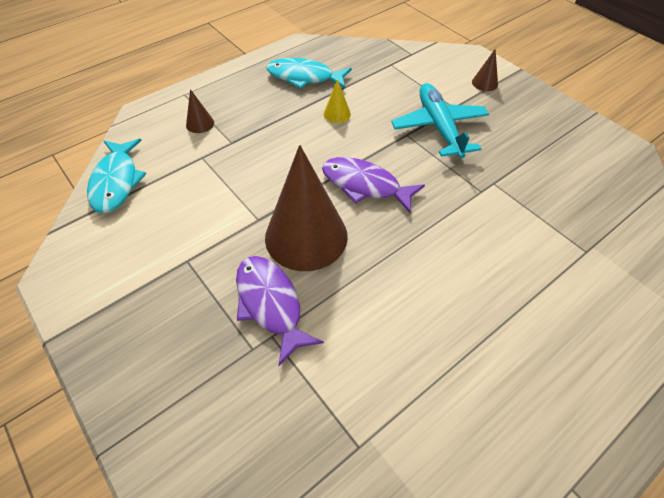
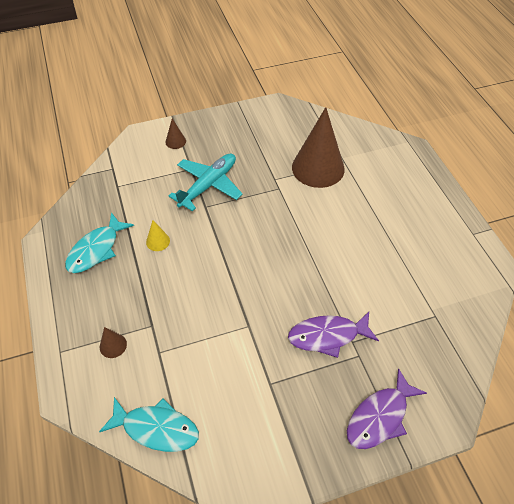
camera: 70 degrees left, 0 degrees up
(306, 236) = (277, 299): brown cone -> brown cone (318, 168)
(365, 185) = (244, 249): purple fish -> purple fish (380, 417)
(439, 127) = (208, 185): turquoise plane -> turquoise plane turned 120 degrees clockwise

